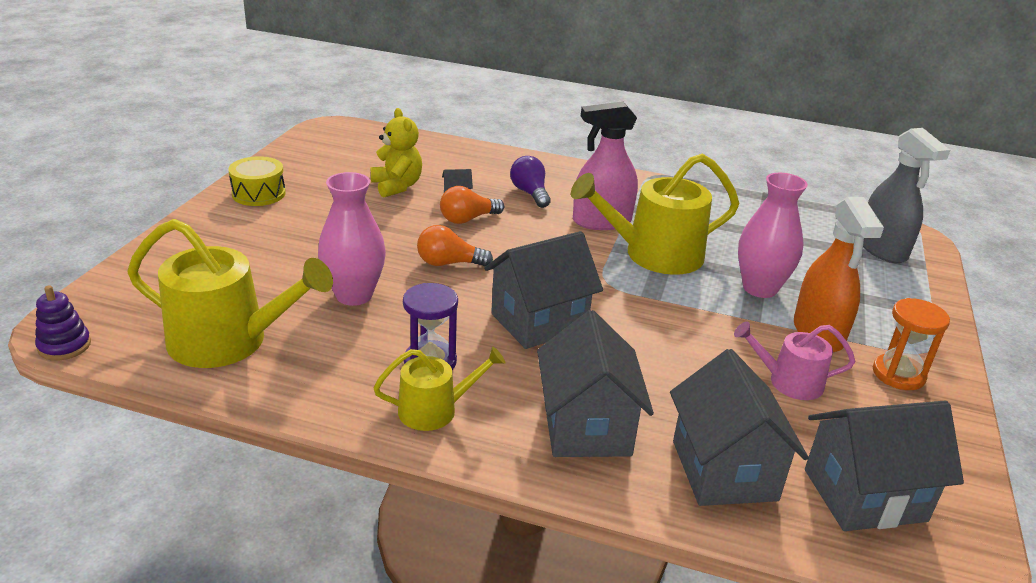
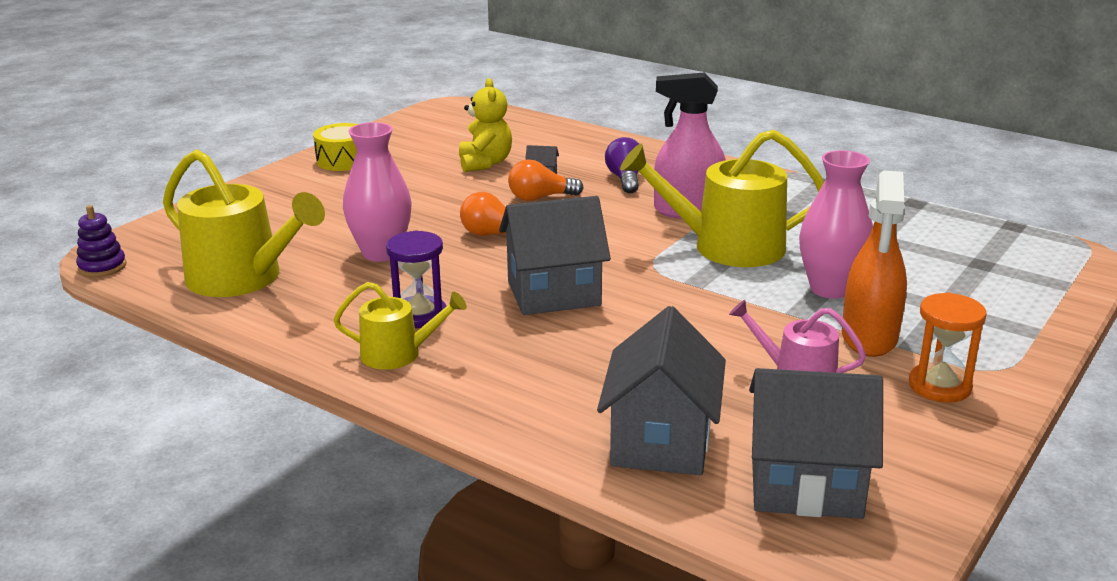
camera: 20 degrees right, 5 degrees down
(586, 427) = (540, 386): grey house -> none
(882, 249) = (1022, 266): grey spray bottle -> none

